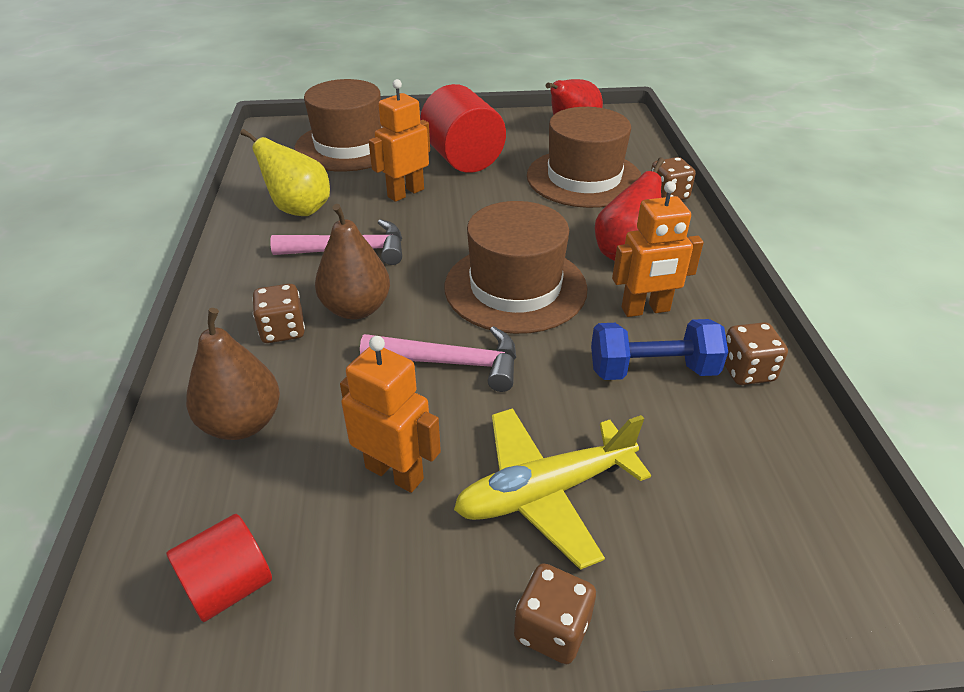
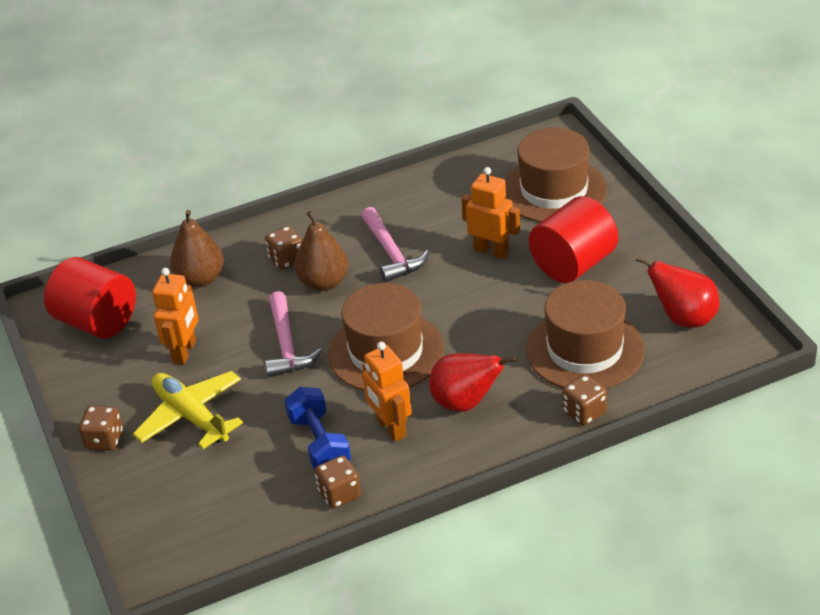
camera: 75 degrees right, 0 degrees up
(229, 586) = (97, 322): red cylinder -> red cylinder, size x1.70
(299, 209) = (433, 206): yellow pear -> none

